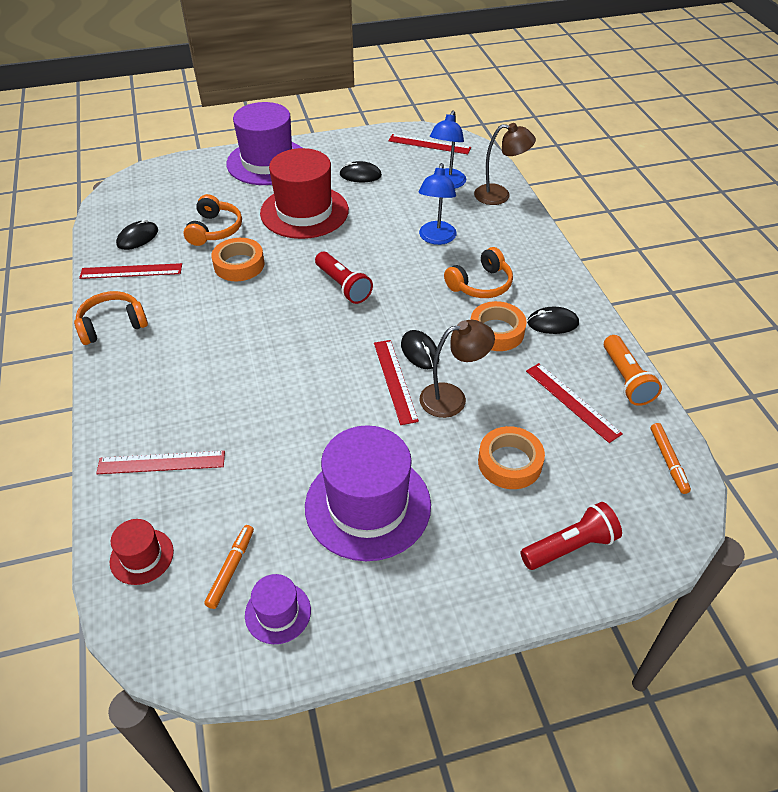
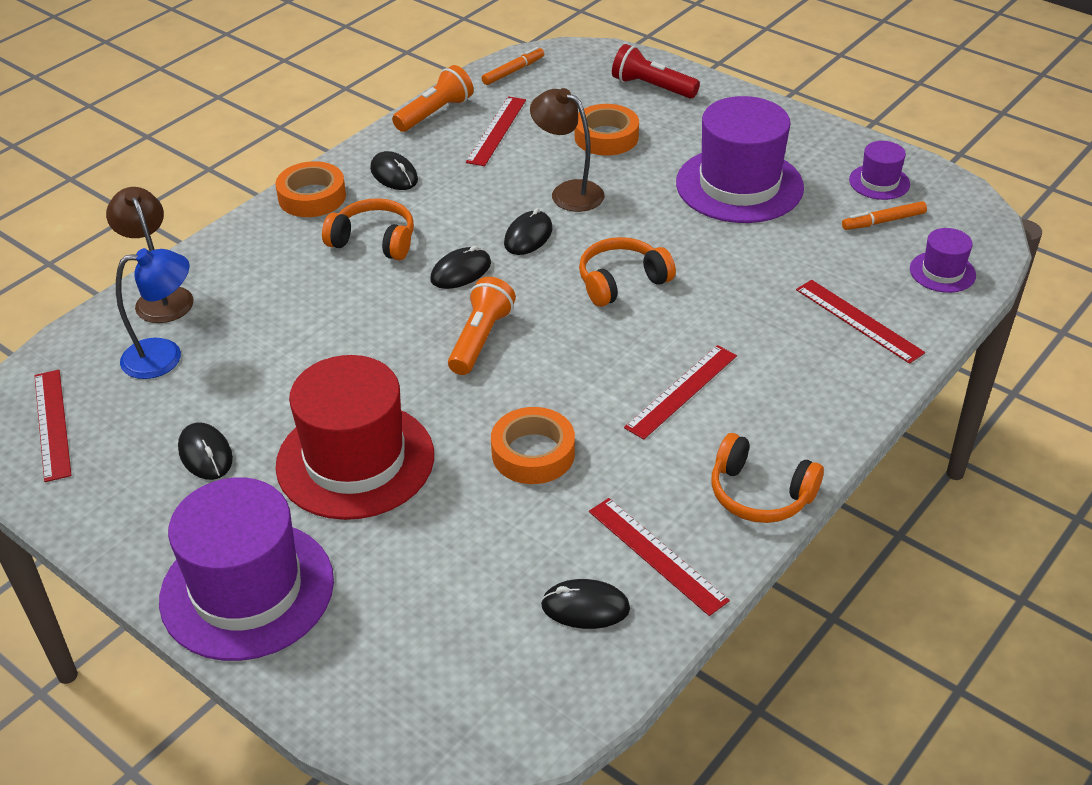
camera: 125 degrees left, 5 degrees down
(142, 556) = (942, 272): red hat -> purple hat
(214, 230) = (484, 530): orange headphones -> orange headphones (621, 282)
(343, 286) = (480, 339): red flashlight -> orange flashlight
(395, 381) = (586, 233): red ruler -> red ruler (682, 391)
(413, 306) = (461, 271): none -> black mouse
(436, 238) = (311, 309): blue lamp -> none
(496, 331) = (444, 202): orange tape -> orange tape (312, 197)

